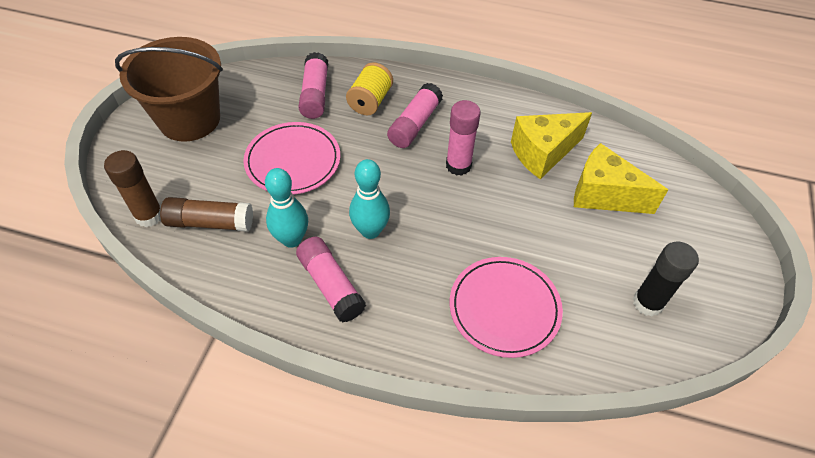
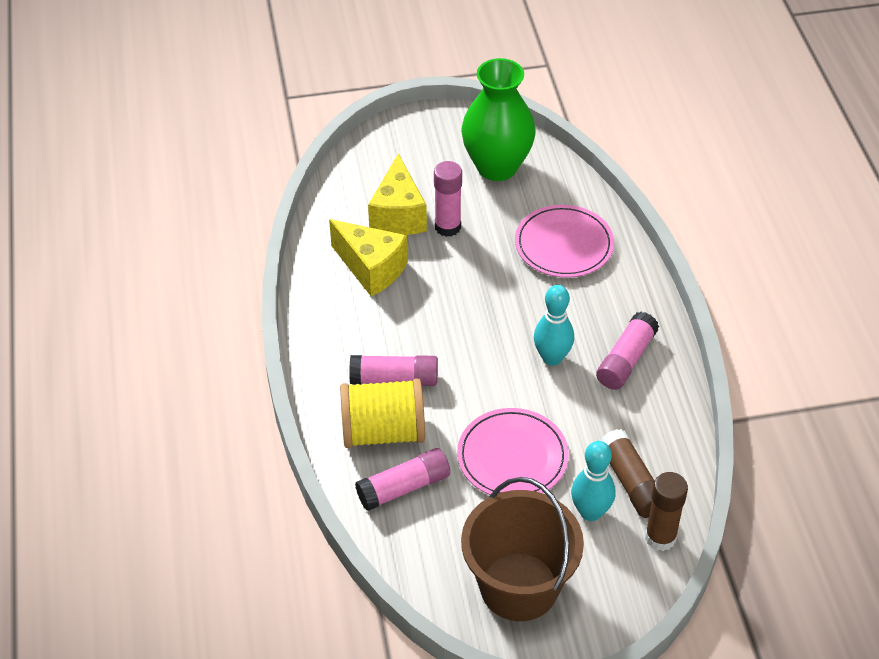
camera: 115 degrees left, 5 degrees down
(291, 239) = (602, 410): turquoise bowling pin -> turquoise bowling pin (590, 512)
(370, 101) = (383, 432): yellow spool -> yellow spool, size x1.53
(458, 165) = (429, 324): pink glue stick -> pink glue stick (447, 227)
(647, 303) = (497, 167): black glue stick -> green vase

